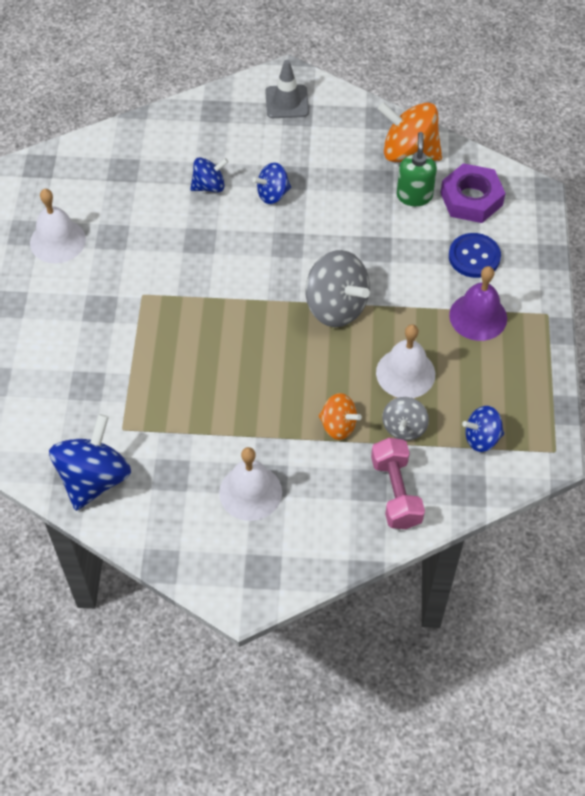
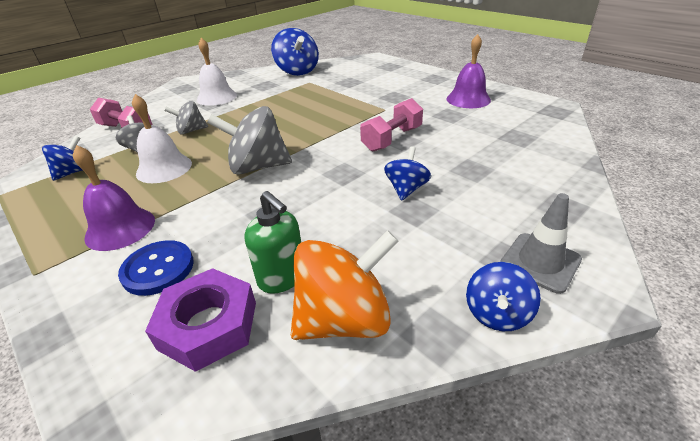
camera: 135 degrees right, 20 degrees down
(57, 241) = (468, 99): white bell -> purple bell
(203, 249) = (392, 139): none -> pink dumbbell
(209, 186) = (455, 164): blue spinning top -> blue spinning top (497, 314)
(338, 426) = (191, 131): orange spinning top -> grey spinning top

